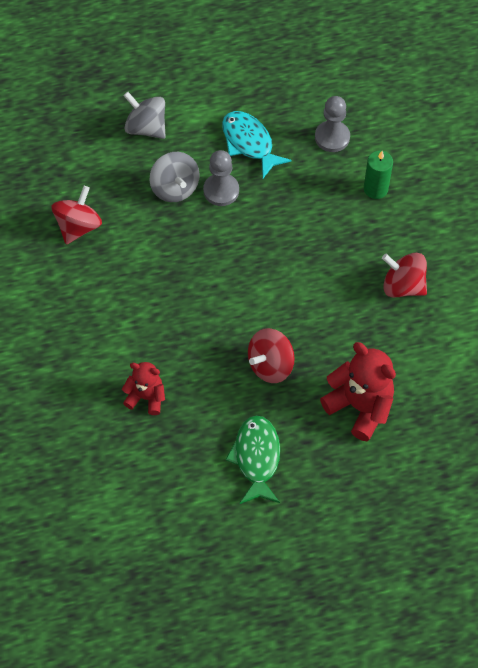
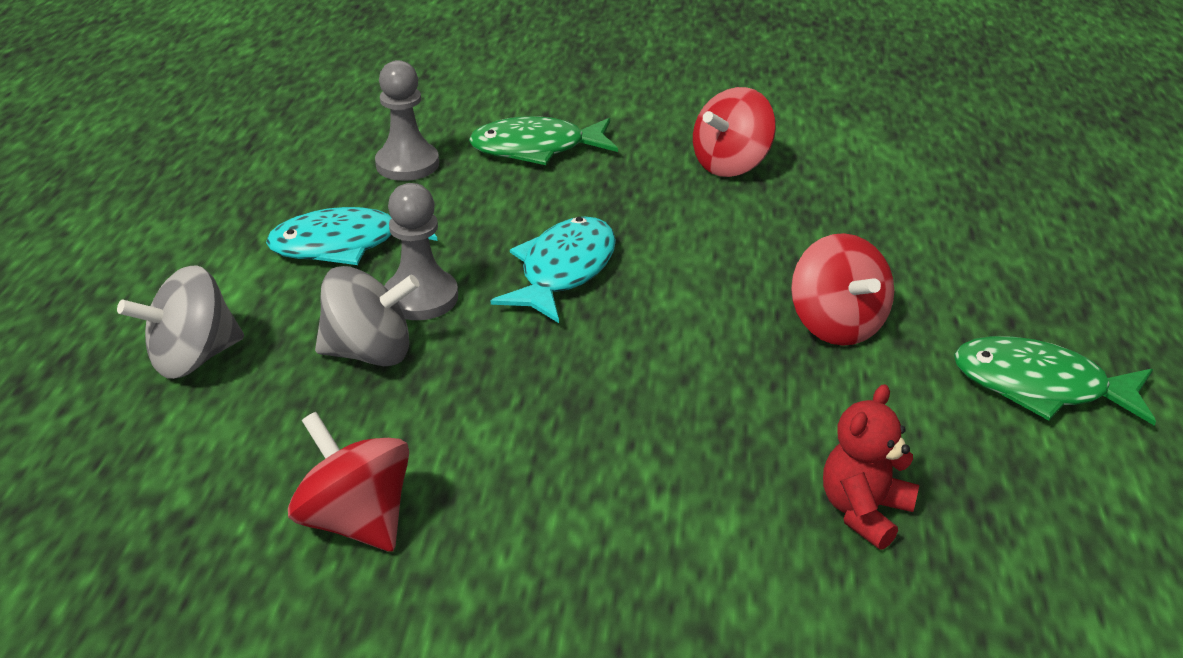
camera: 70 degrees left, 25 degrees down
(266, 239) = (563, 271): none -> turquoise fish
(360, 406) = (949, 250): red teddy bear -> none
(375, 189) = (536, 149): green candle -> green fish

